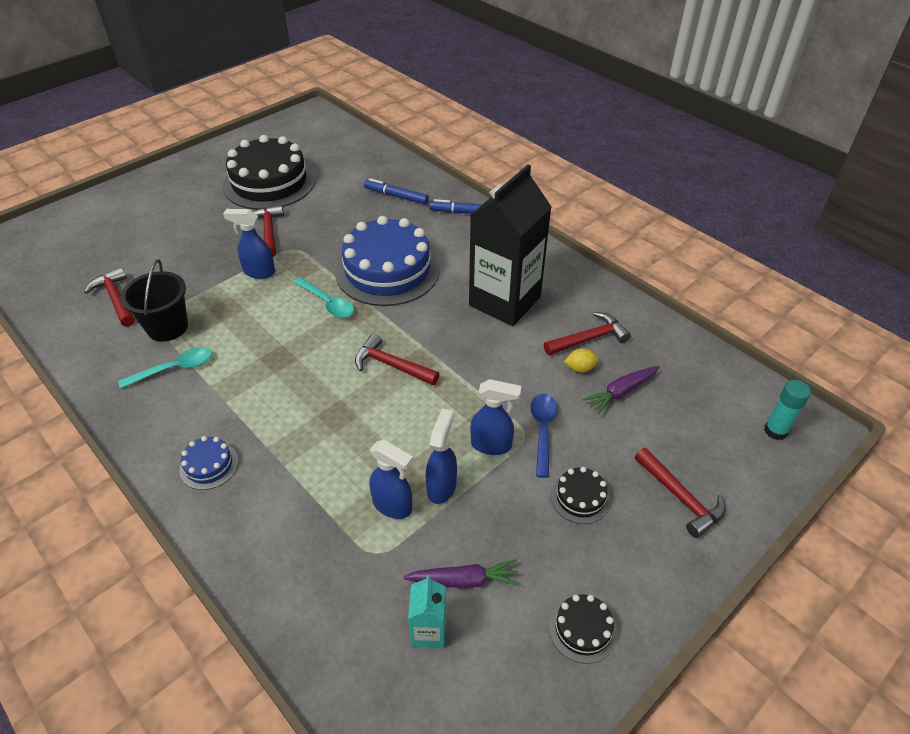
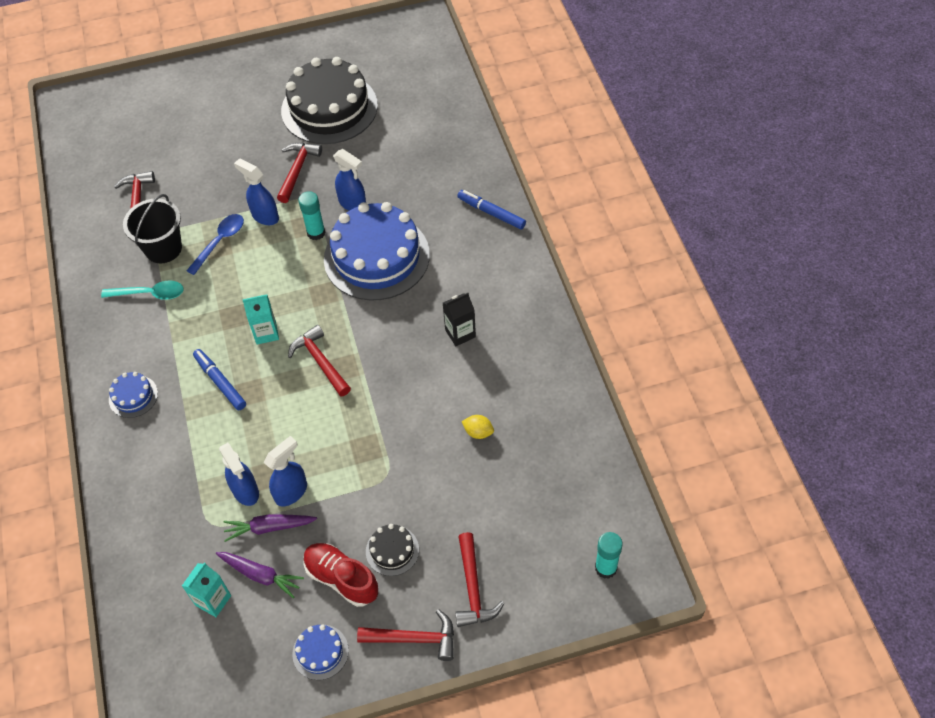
camera: 30 degrees right, 10 degrees up
(318, 270) = (316, 233): none -> turquoise glue stick
(321, 360) = (266, 333): none -> turquoise carton
(327, 303) = (304, 273): turquoise spoon -> none
(396, 196) = (438, 168): blue marker -> blue marker (220, 382)
(491, 445) = (353, 473): blue spray bottle -> blue spray bottle (353, 204)
(504, 301) = (460, 333): black carton -> black carton, size x0.43
(543, 431) = (404, 478): blue spoon -> blue spoon (220, 242)
(551, 545) = (342, 578): none -> red shoe
(582, 629) = (320, 652): black cake -> blue cake
(588, 339) = (508, 405): red hammer -> red hammer (414, 638)
(621, 392) = (497, 471): purple carrot -> purple carrot (269, 528)

